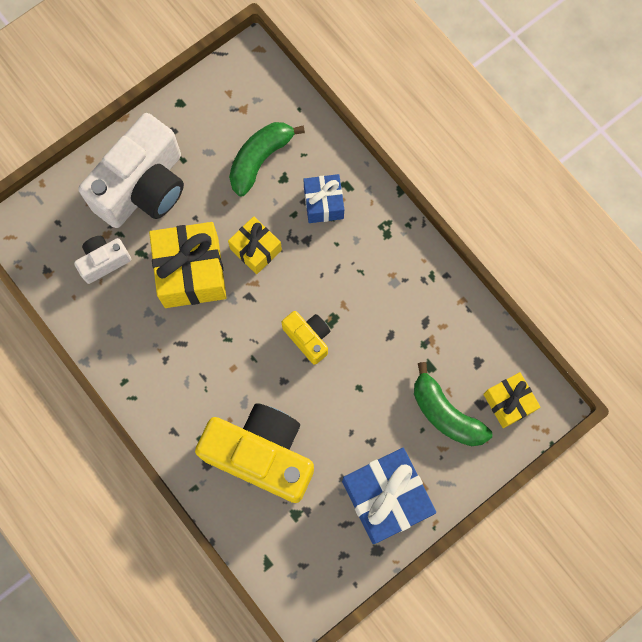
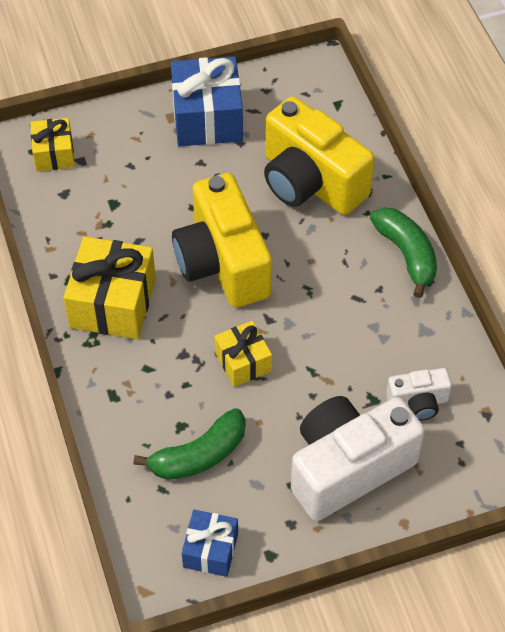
camera: 160 degrees left, 20 degrees down
(191, 272) = (323, 361): yellow gift -> yellow gift (113, 303)
(308, 338) = (223, 263): yellow camera -> yellow camera, size x2.07
(323, 203) = (148, 385): blue gift -> blue gift (210, 550)
(445, 413) = (118, 163): green banana -> green banana (406, 255)

